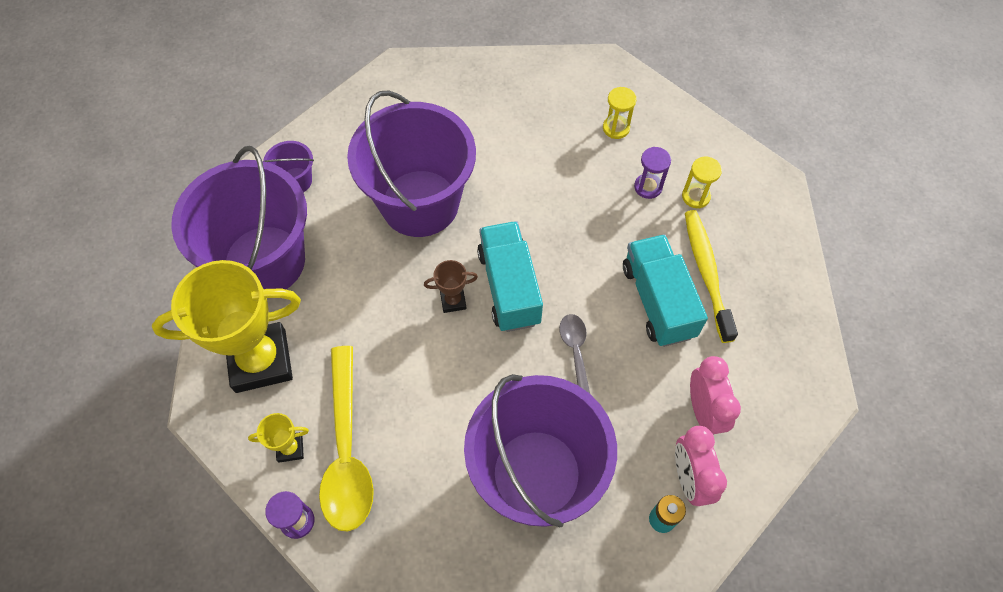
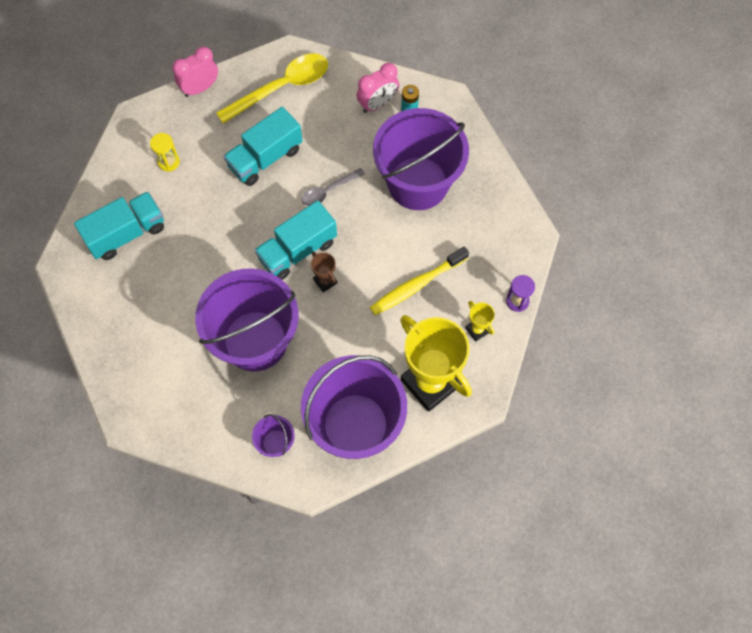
camera: 115 degrees left, 5 degrees up
(346, 450) = (460, 295): yellow spoon -> yellow spoon (281, 88)
(616, 128) = (126, 234): yellow hourglass -> turquoise truck
(648, 187) = (173, 194): purple hourglass -> none
(703, 411) = (331, 109): pink clock -> pink clock (200, 88)
(706, 272) = (230, 137): yellow toothbrush -> yellow toothbrush (416, 285)

